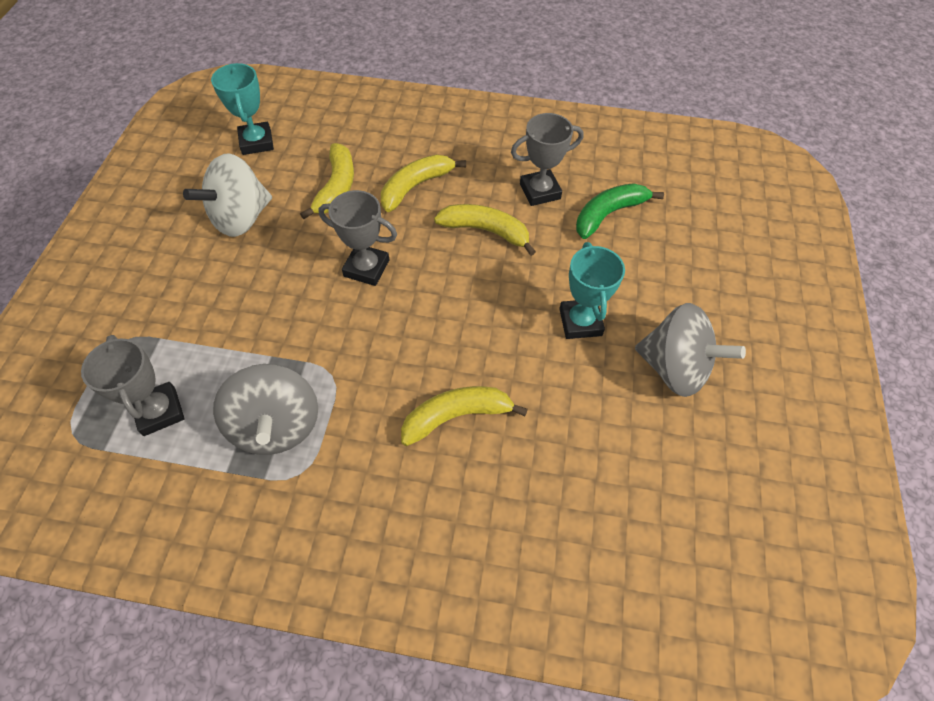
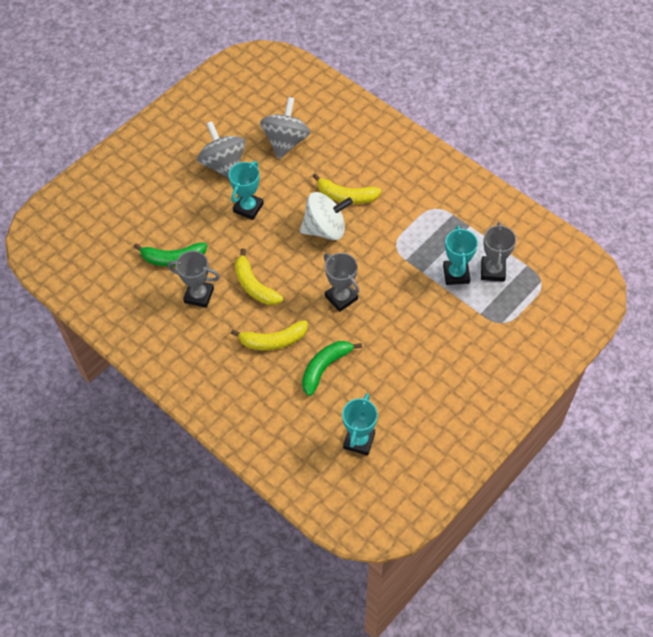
camera: 145 degrees left, 0 degrees up
(217, 377) = (456, 274): none -> turquoise trophy
(241, 218) = (400, 375): white spinning top -> white spinning top (325, 229)
(277, 425) = (436, 234): grey spinning top -> grey spinning top (286, 142)
(336, 187) = (325, 368): yellow banana -> green banana

